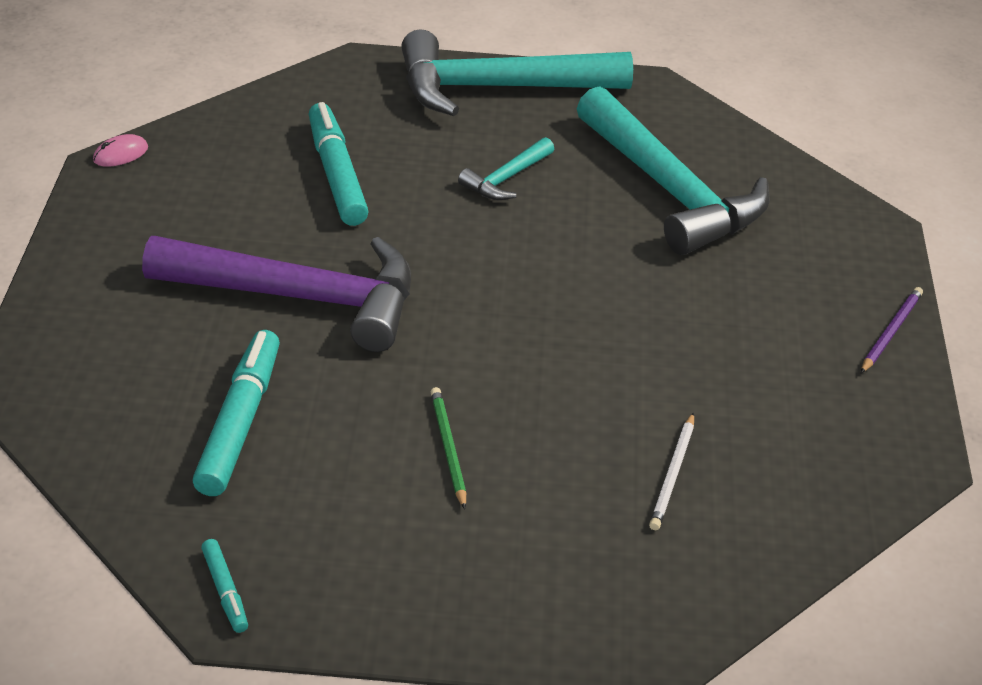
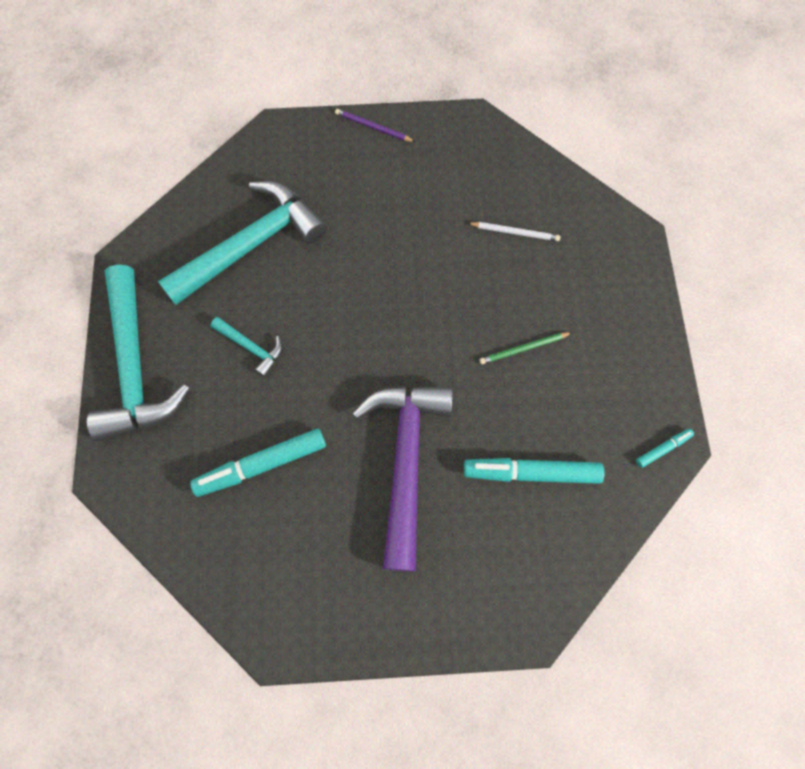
camera: 95 degrees left, 30 degrees up
(120, 154) = (256, 639): pink mouse -> none

